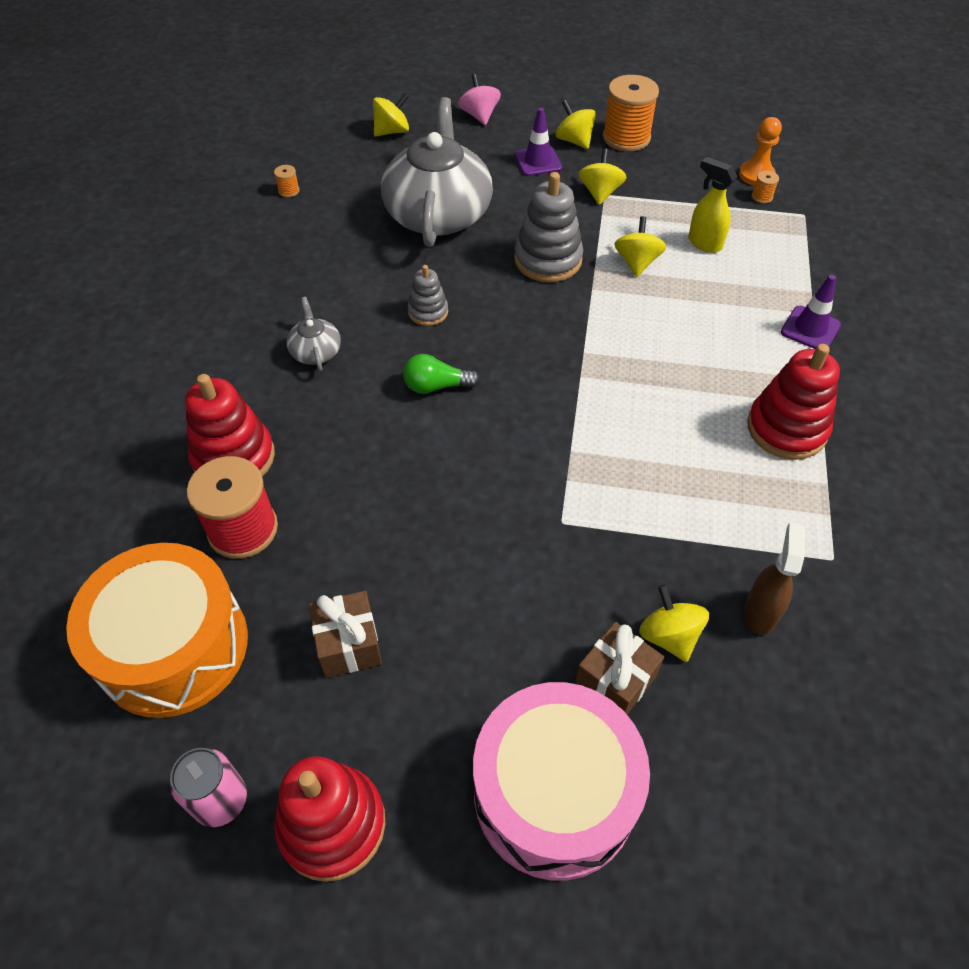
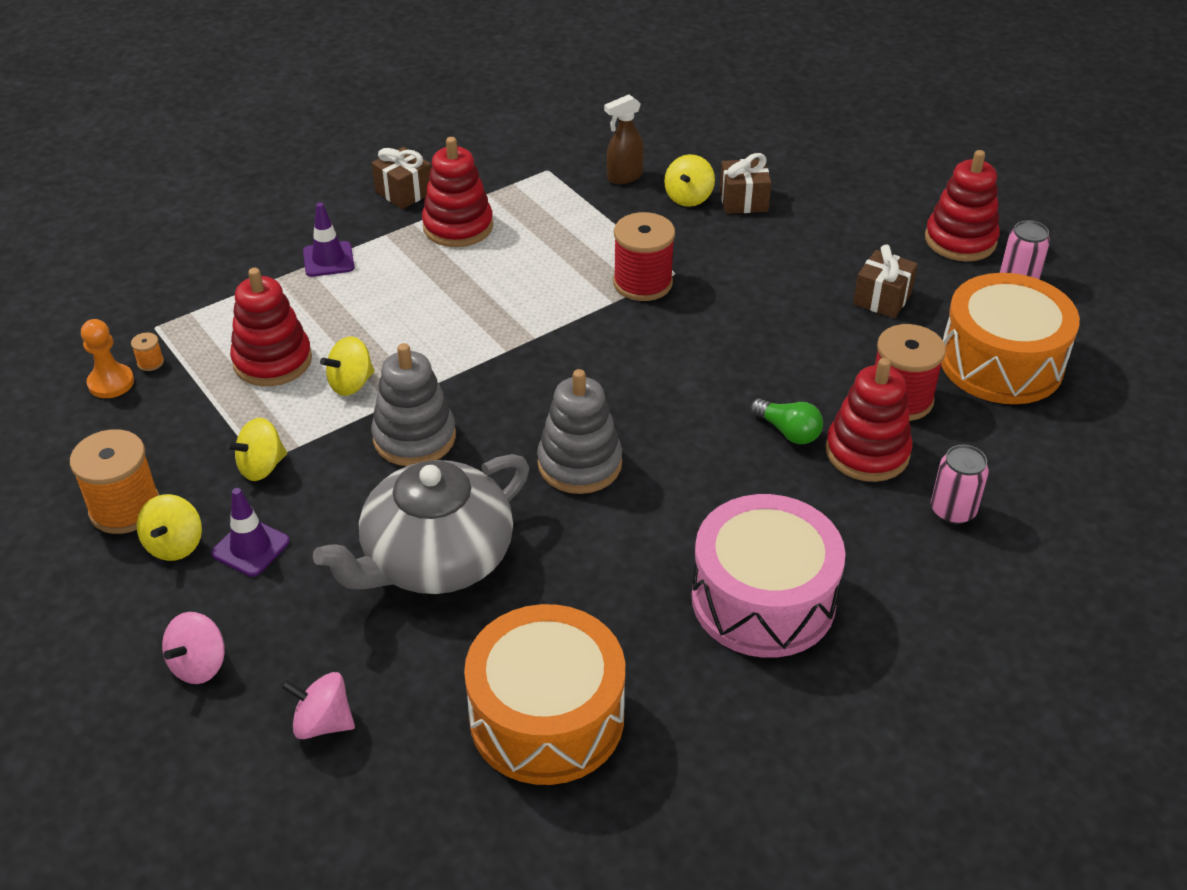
camera: 135 degrees left, 10 degrees down
(132, 453) = (952, 511): none -> pink can
(289, 191) = (547, 717): orange spool -> orange drum
(316, 351) = (717, 495): grey teapot -> none
(392, 131) = (323, 723): yellow spinning top -> pink spinning top
(428, 312) = (579, 464): grey stacking toy -> grey stacking toy, size x1.77
(436, 386) = (650, 401): green light bulb -> green light bulb (788, 431)
(554, 793) = (829, 188): pink drum -> pink drum (763, 599)
(573, 488) = (642, 283): none -> red spool
(704, 243) = (272, 361): yellow spray bottle -> red stacking toy
(881, 429) = (404, 192): none -> brown gift

